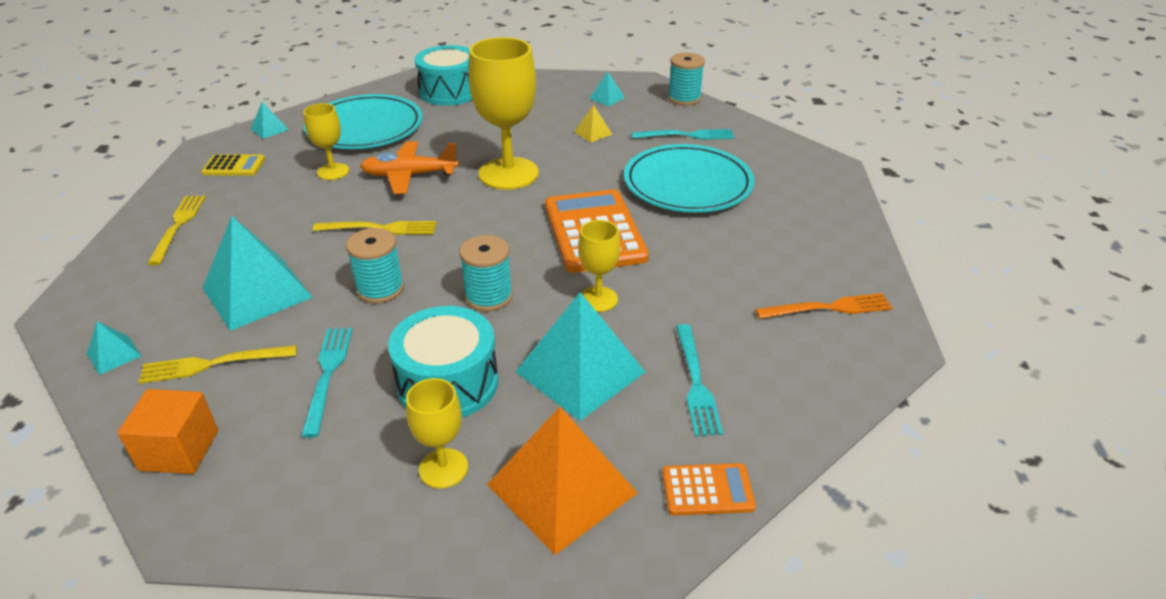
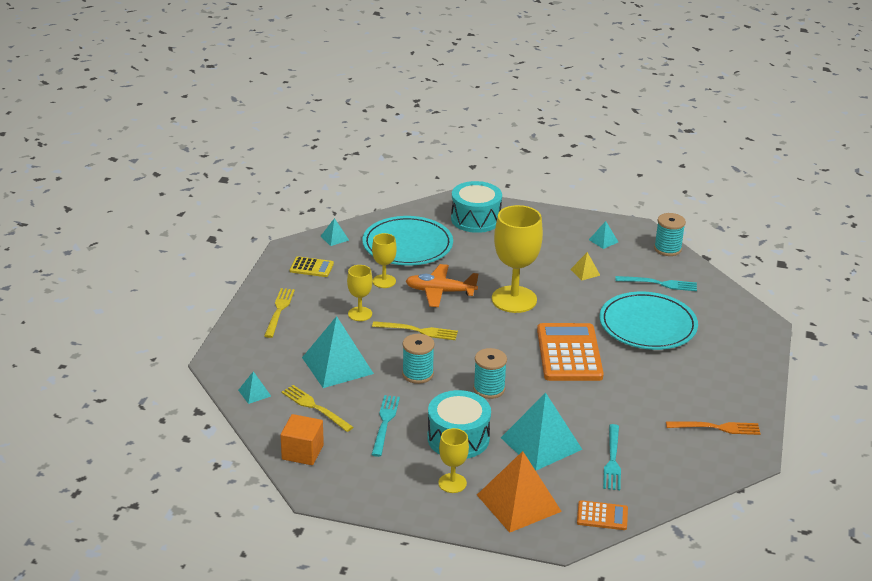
camera: 10 degrees right, 5 degrees down
(211, 364) = (314, 407): yellow fork -> yellow fork turned 45 degrees clockwise
(598, 299) = (562, 400): yellow goblet -> yellow goblet (360, 314)

